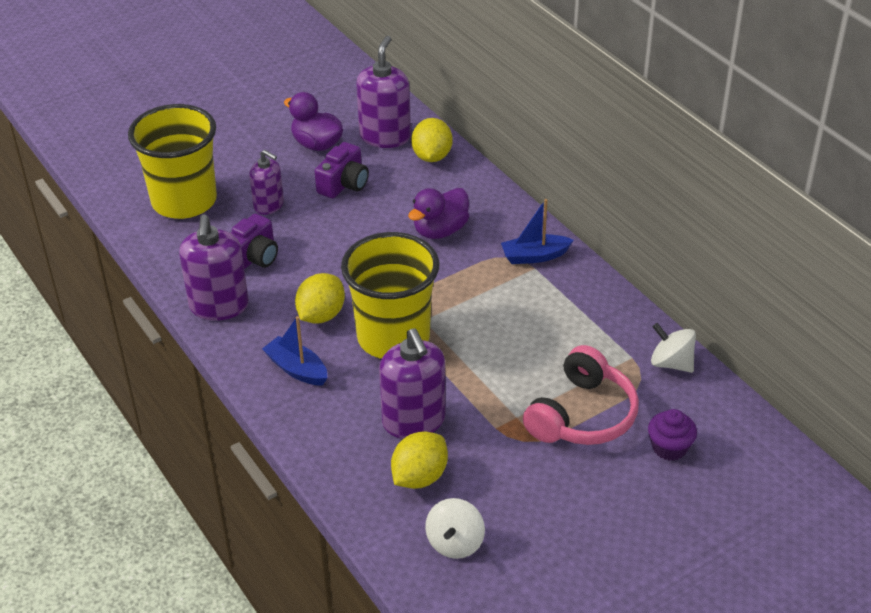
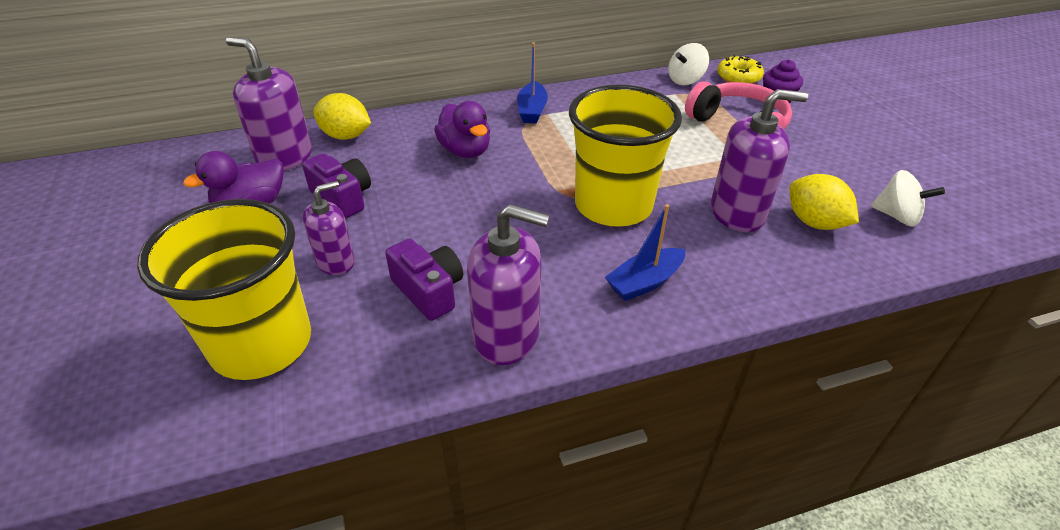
camera: 75 degrees left, 0 degrees up
(321, 315) = (560, 249): yellow lemon -> none
(708, 410) = (738, 77): none -> yellow donut

